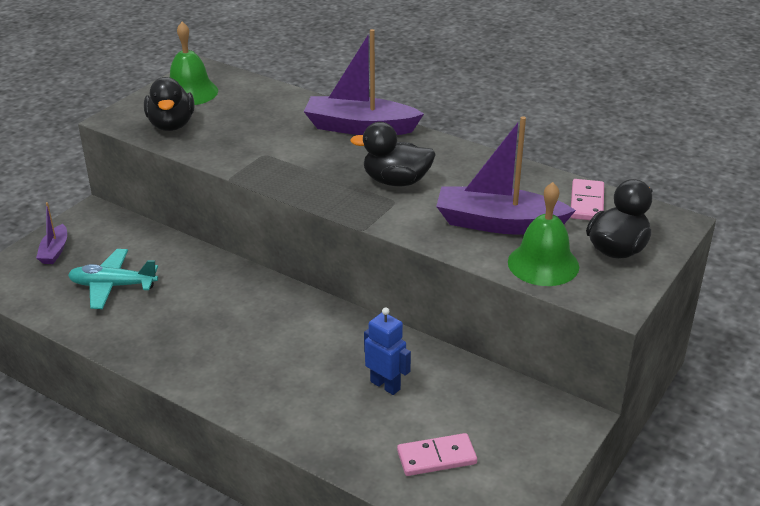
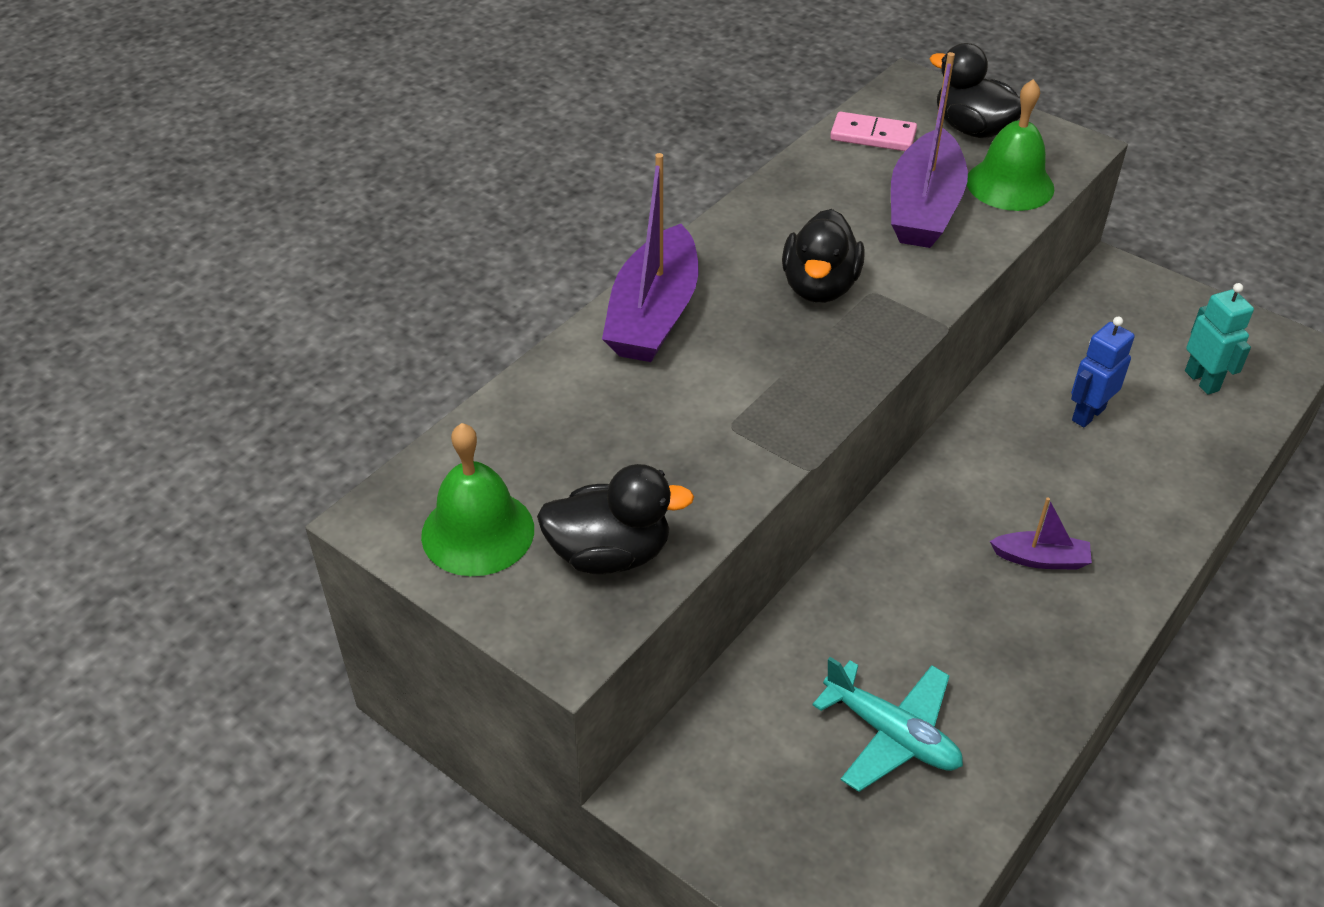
camera: 85 degrees left, 10 degrees up
(54, 251) = (784, 843): purple boat -> purple boat (1041, 559)
(113, 286) = (891, 734): turquoise plane -> turquoise plane turned 60 degrees counterclockwise
(436, 457) = (1202, 381): pink domino -> turquoise robot

